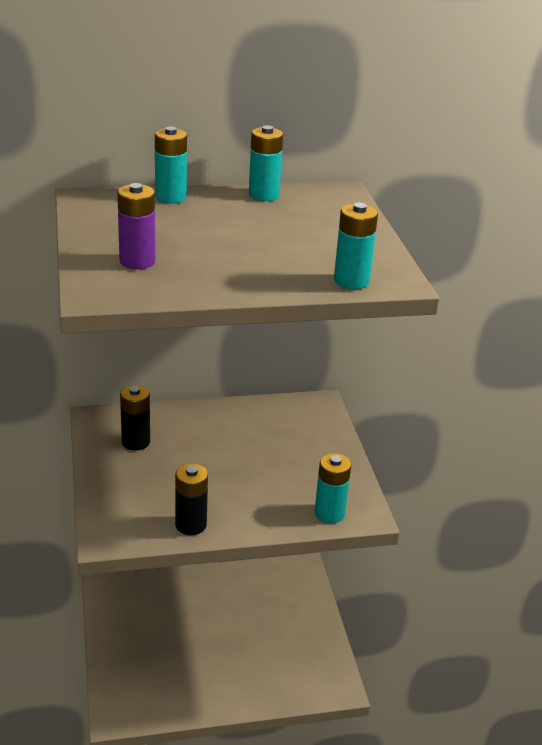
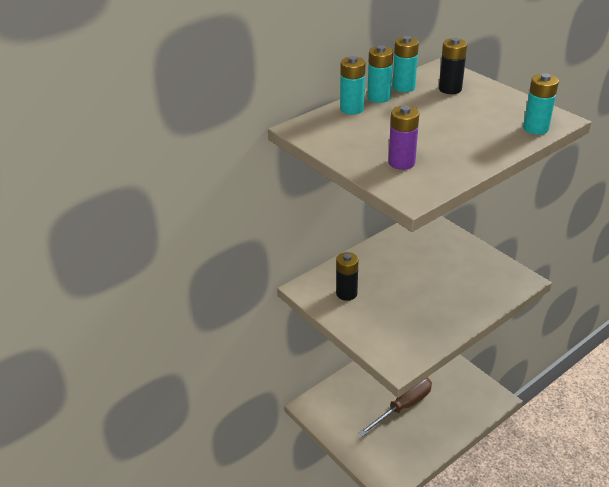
camera: 25 degrees left, 5 degrees up
(191, 525) = (438, 332): black battery -> black battery (450, 89)
(213, 640) = (403, 406): none -> brown screwdriver
(329, 513) = (505, 288): turquoise battery -> turquoise battery (379, 97)

